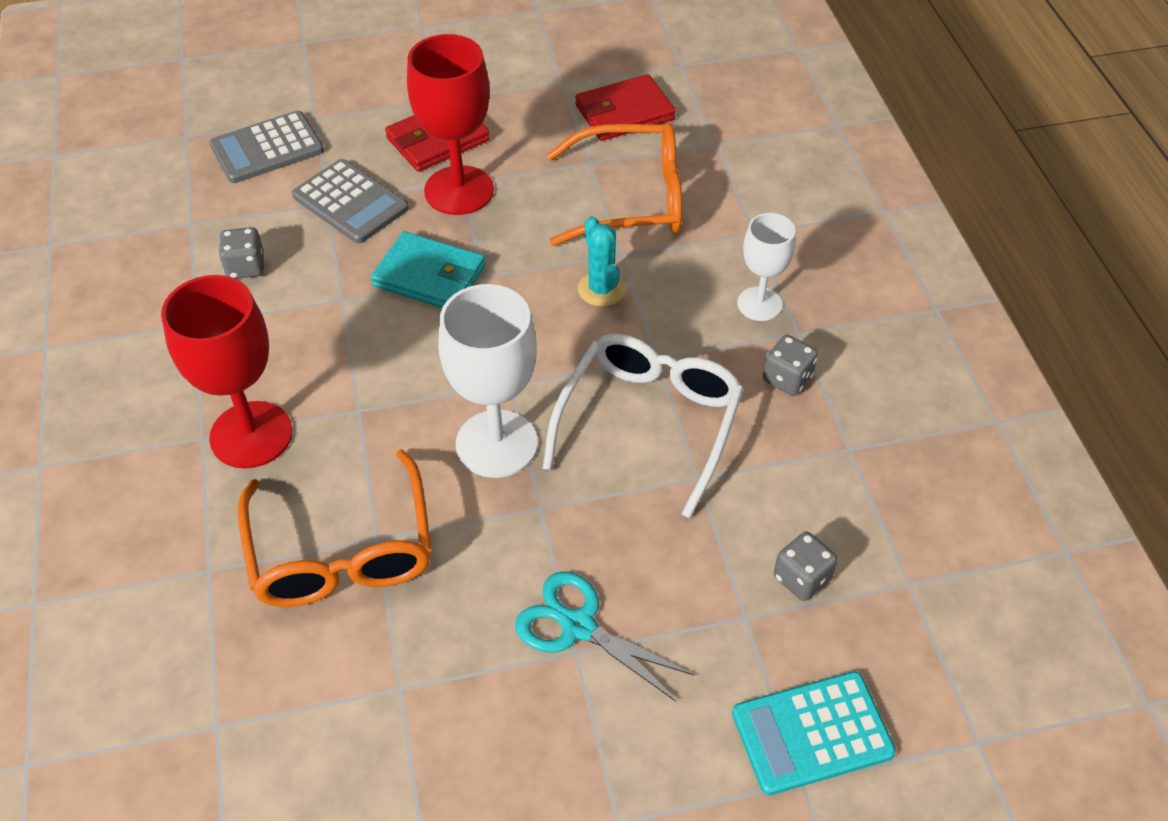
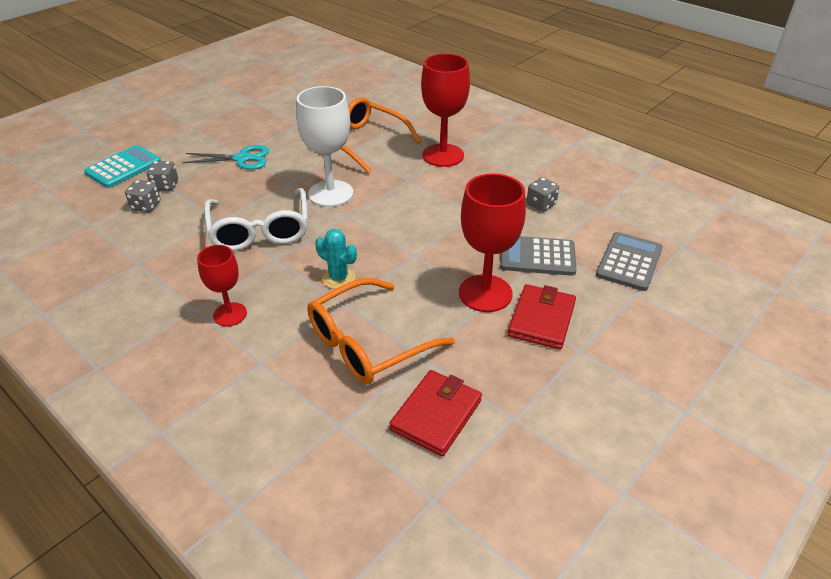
camera: 145 degrees right, 10 degrees down
(429, 276) = (443, 241): turquoise wallet -> none
(759, 304) = (230, 314): white goblet -> red goblet
(787, 378) = (190, 281): grey dice -> grey dice (165, 186)

